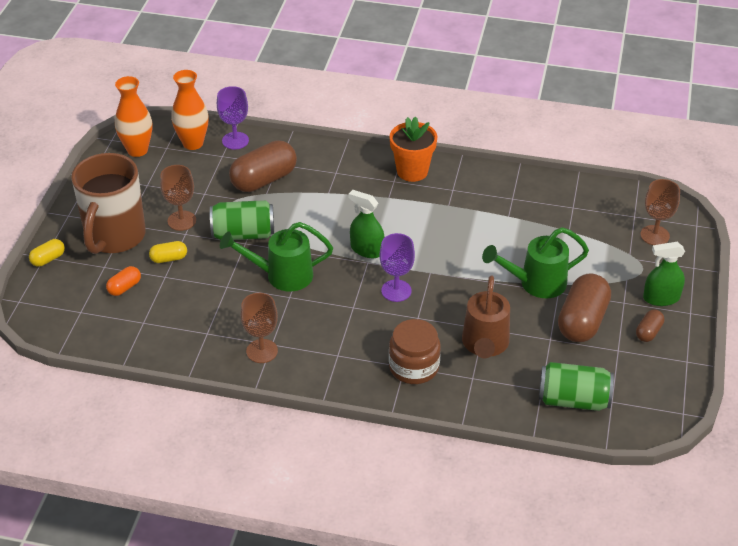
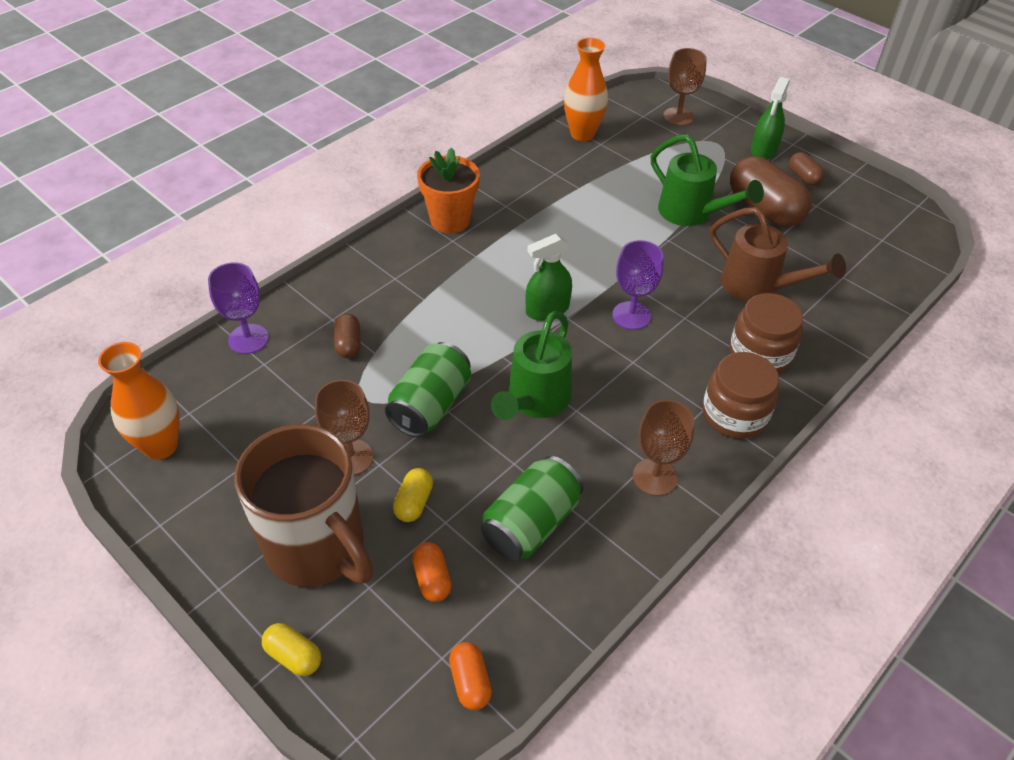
camera: 60 degrees left, 5 degrees up
(48, 259) = (294, 656): yellow capsule -> yellow capsule turned 45 degrees counterclockwise
(73, 328) = (470, 682): none -> orange capsule
(193, 143) = (209, 382): orange vase -> orange vase (582, 134)
(264, 180) = (348, 344): brown capsule -> brown capsule, size x0.49
(345, 371) = (734, 414): none -> brown jar
(536, 283) = (691, 213): green watering can -> green watering can turned 60 degrees counterclockwise
(573, 400) = (868, 262): green can -> green can (531, 523)

